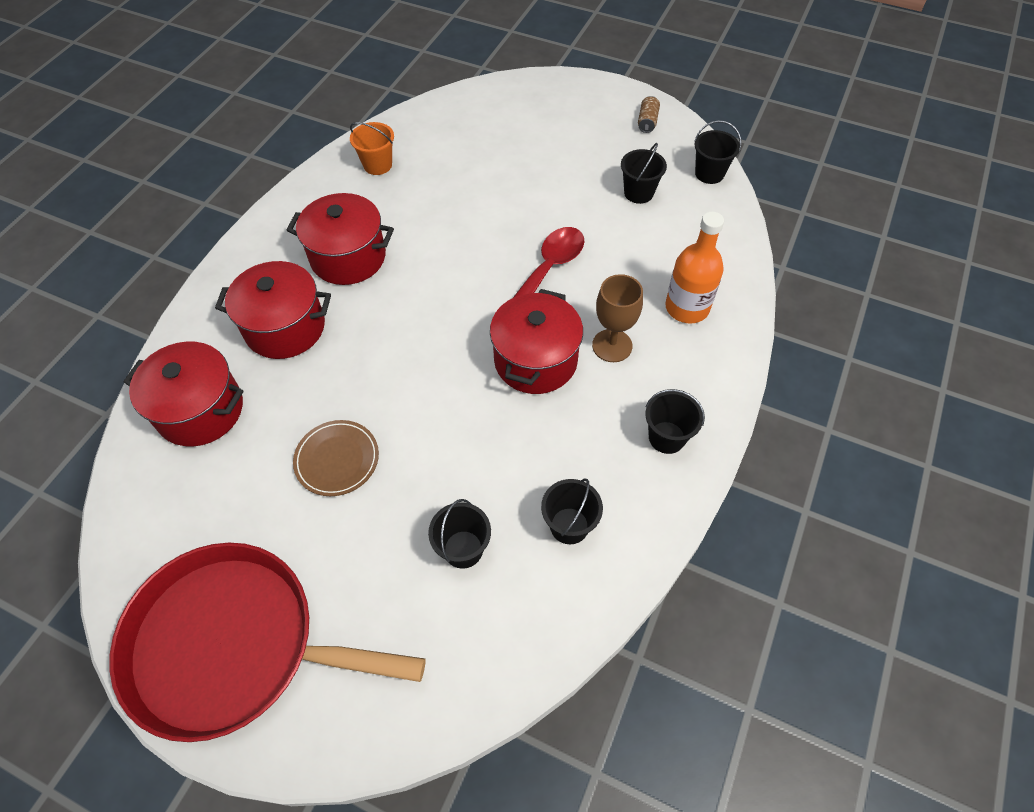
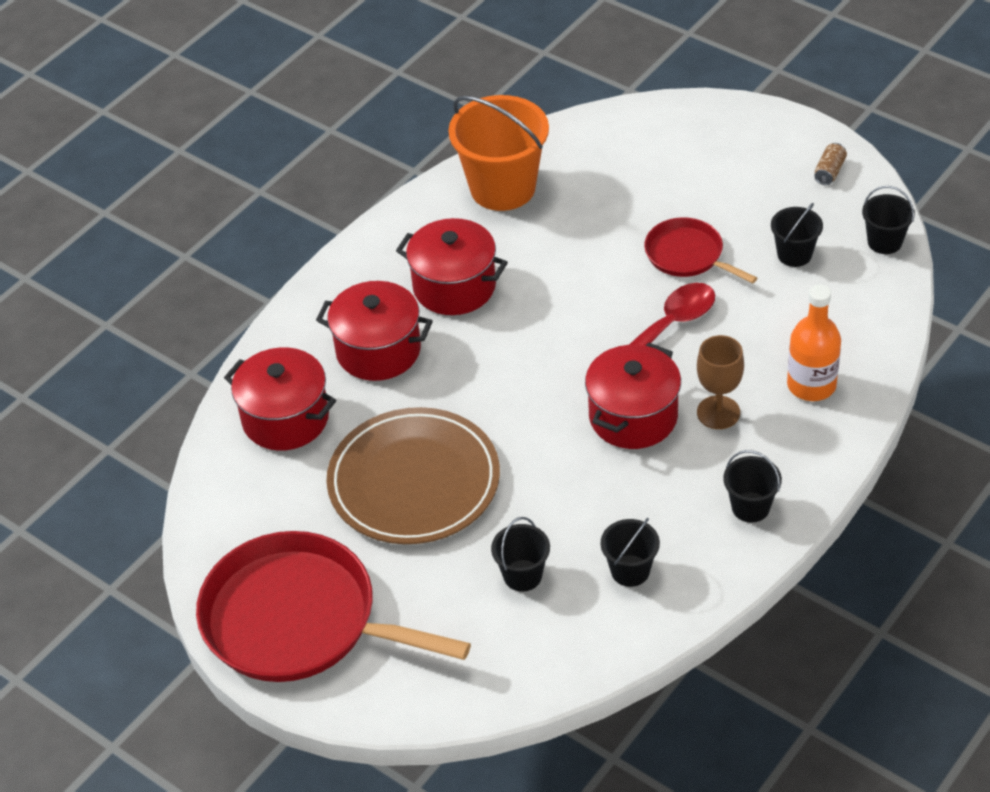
camera: 15 degrees right, 10 degrees down
(337, 459) = (414, 481): brown plate -> brown plate, size x2.03
(377, 165) = (503, 188): orange bucket -> orange bucket, size x1.99
(549, 204) = (687, 255): none -> red pan

